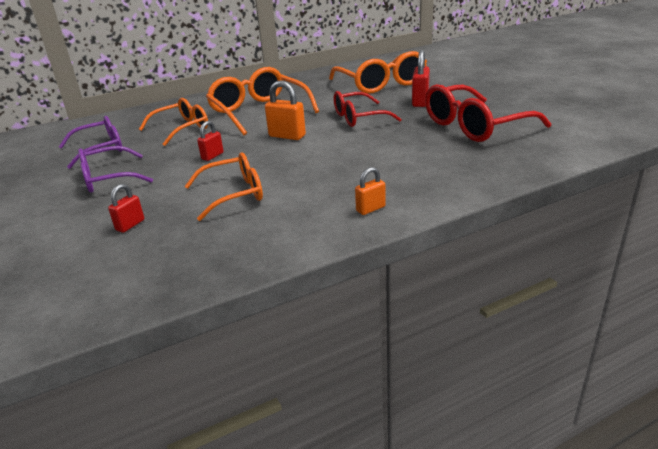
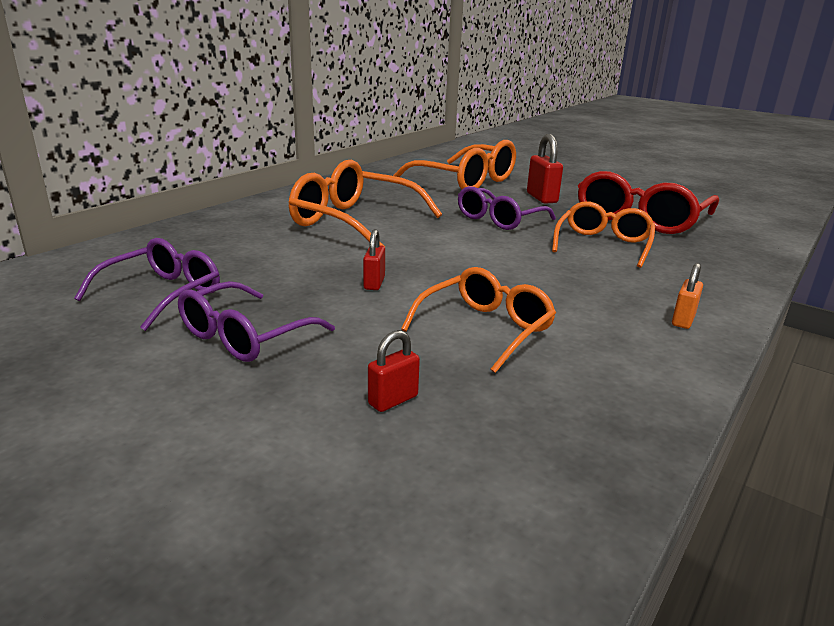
camera: 30 degrees left, 5 degrees down
(130, 225) = (393, 400): red padlock -> red padlock turned 45 degrees clockwise
(181, 129) = (267, 252): orange glasses -> orange glasses (603, 245)
(287, 136) = (442, 248): orange padlock -> none
(359, 117) = (499, 219): red glasses -> purple glasses

